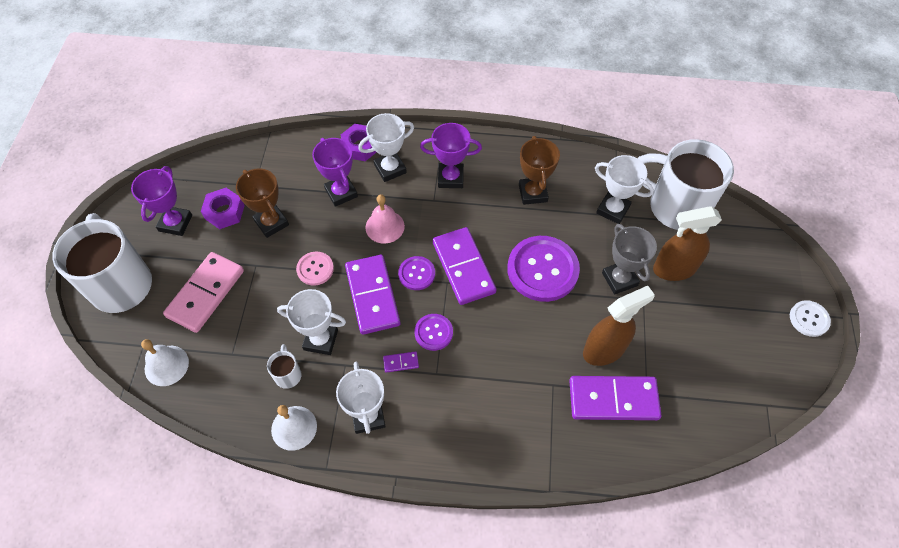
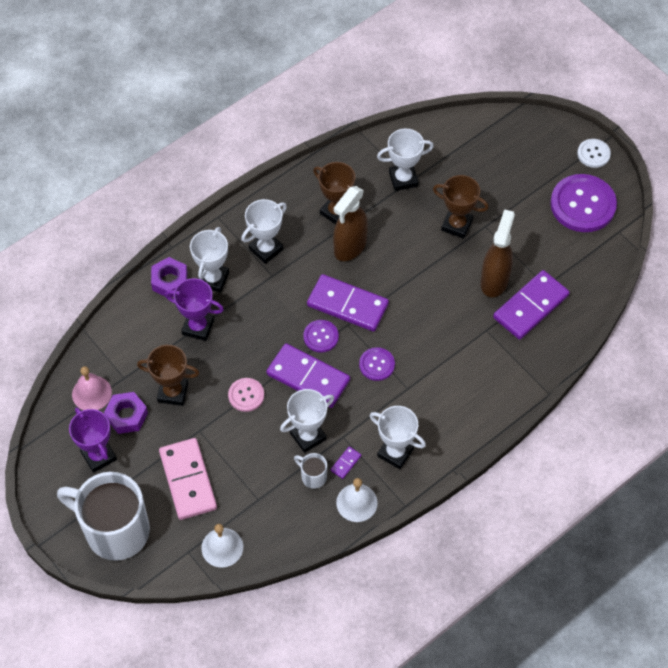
camera: 45 degrees left, 0 degrees up
(385, 226) = (260, 324): pink bell -> pink bell (91, 393)
(401, 362) = (377, 402): purple domino -> purple domino (346, 463)
(450, 178) = (266, 249): purple trophy -> white trophy
(542, 269) = (401, 261): purple button -> purple button (583, 204)
(619, 279) = (457, 225): grey trophy -> brown trophy
(674, 269) = (483, 189): brown spray bottle -> brown spray bottle (350, 247)
(675, 206) = (441, 142): white mug -> none

